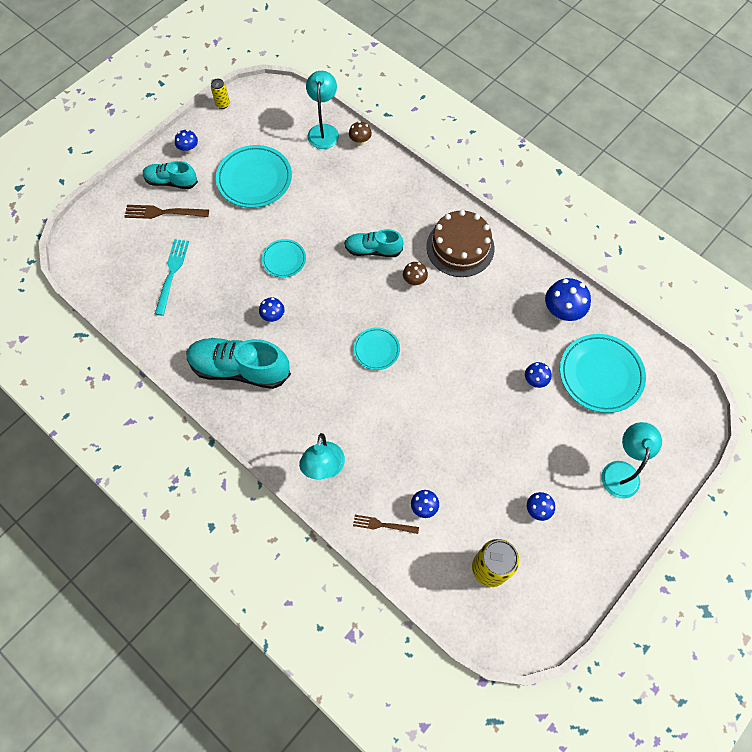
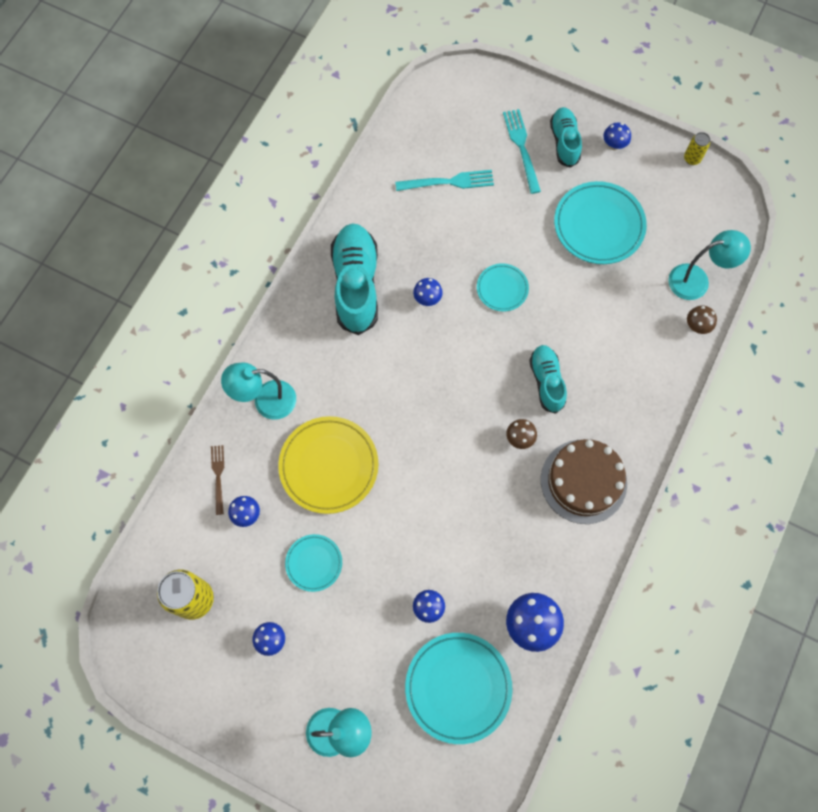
camera: 75 degrees right, 5 degrees up
(163, 212) = (521, 148): brown fork -> turquoise fork
(376, 350) = (418, 418): turquoise plate -> turquoise plate (314, 563)
(398, 429) = (329, 466): none -> yellow plate

